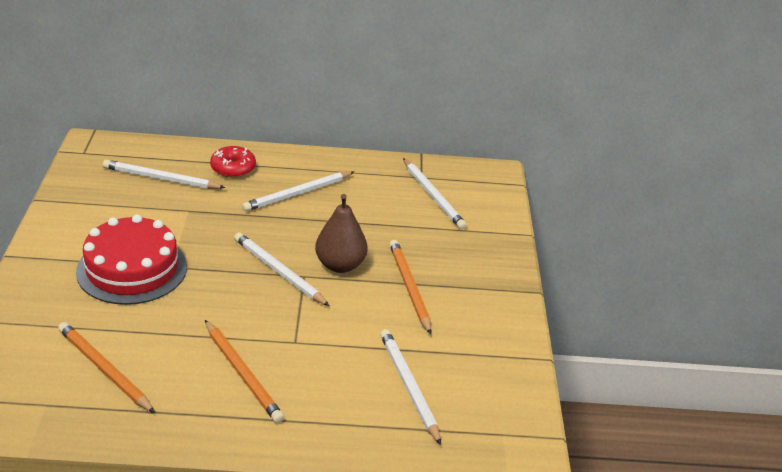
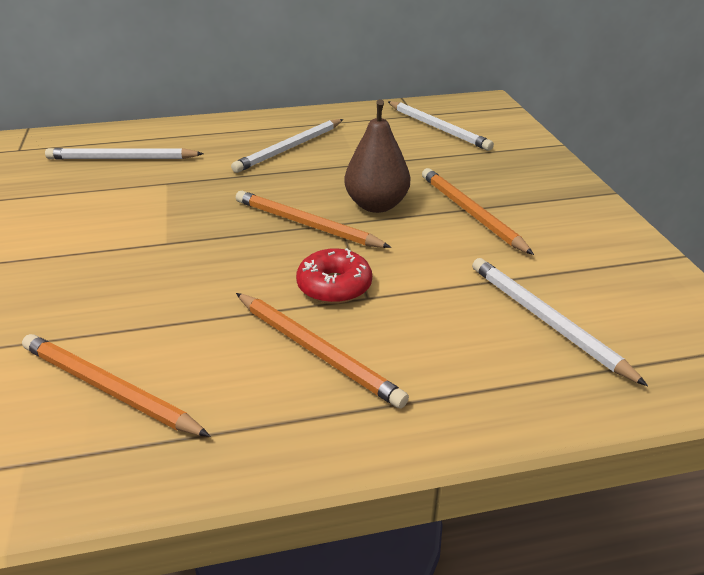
camera: 10 degrees left, 0 degrees up
(132, 269) = (113, 254): red cake -> none
(233, 168) = (205, 137): red donut -> red donut (334, 286)
(278, 272) = (306, 224): white pencil -> orange pencil

